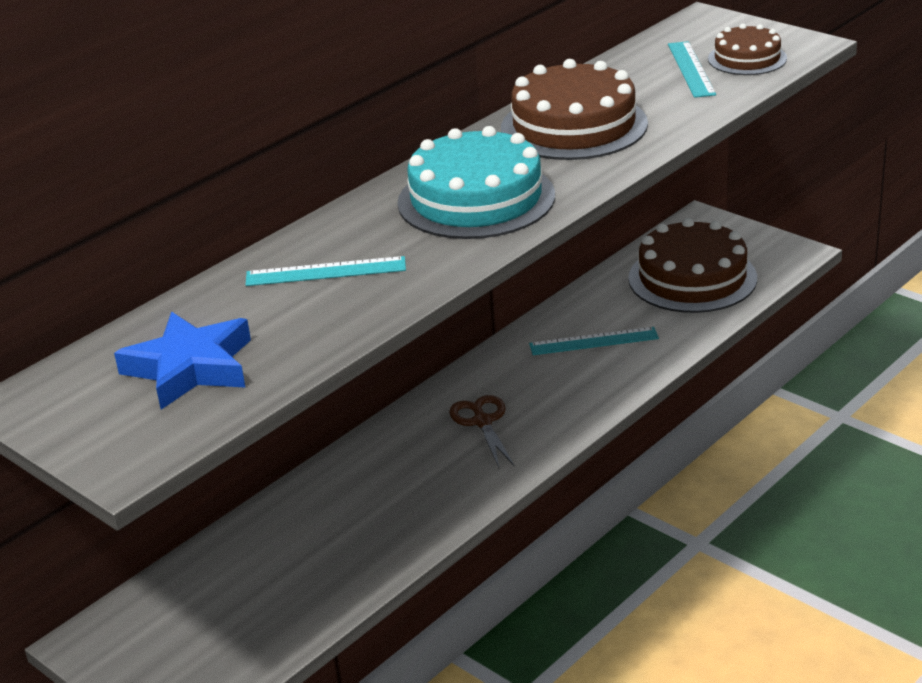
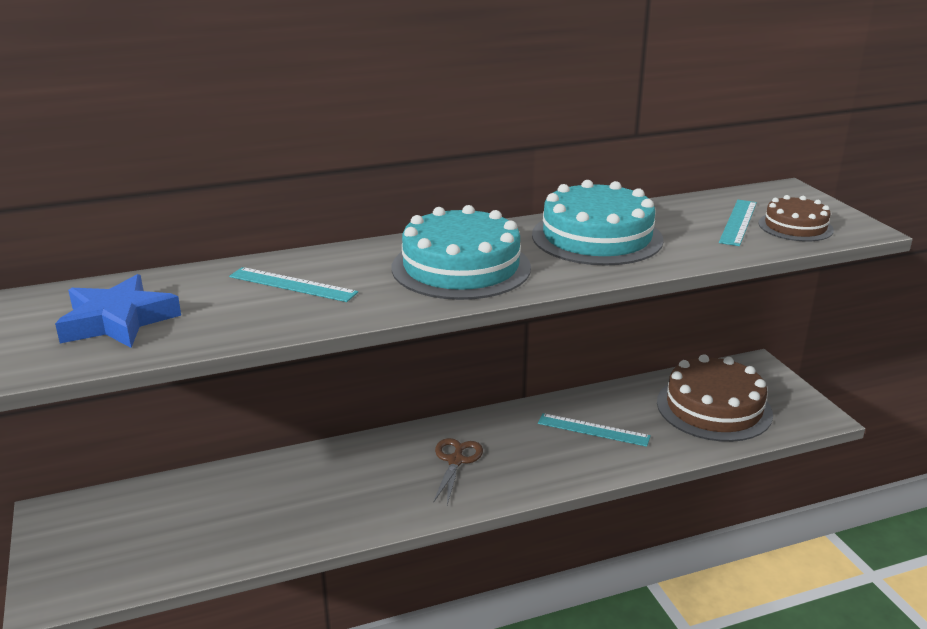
camera: 25 degrees right, 5 degrees down
(574, 126) = (597, 237): brown cake -> turquoise cake

